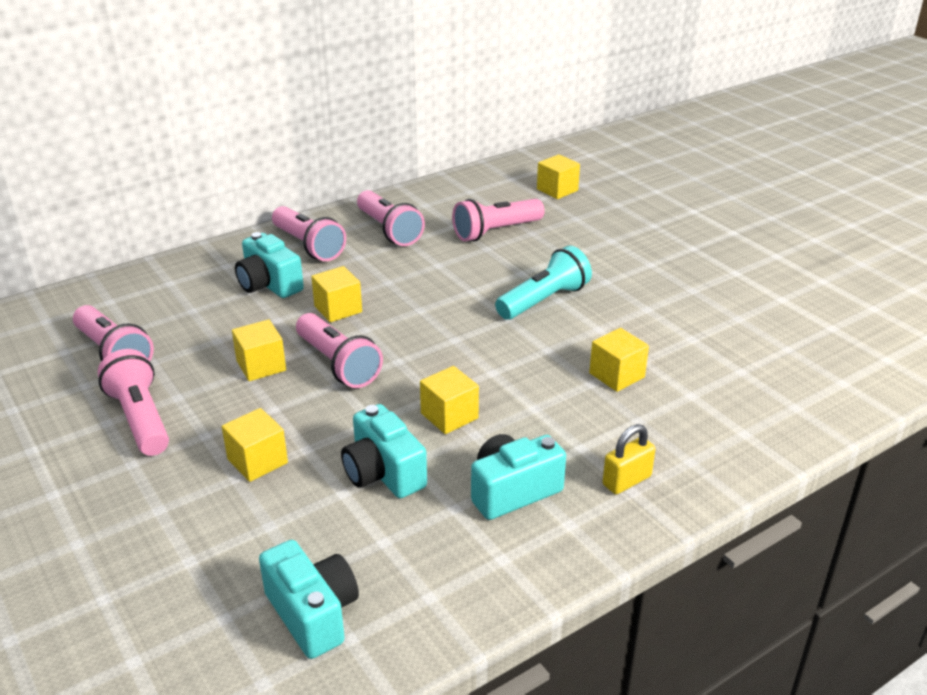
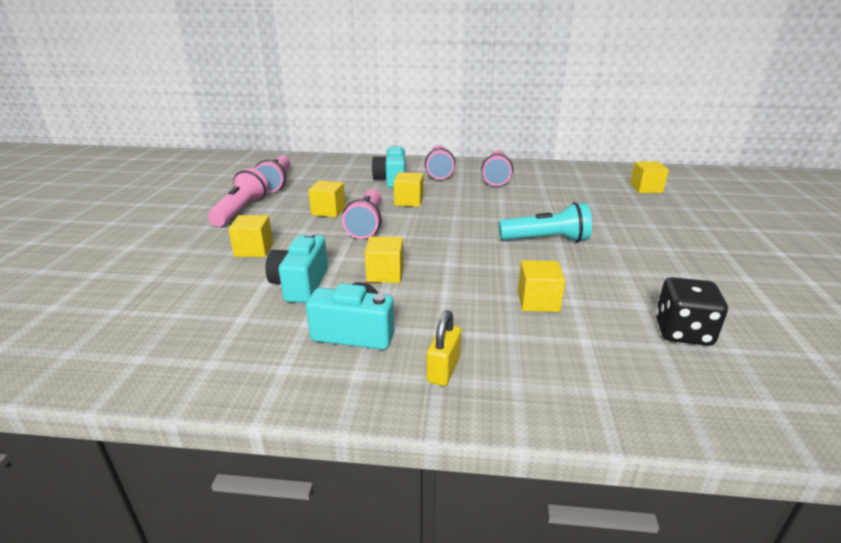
camera: 40 degrees right, 5 degrees down
(313, 614) = (146, 334): turquoise camera -> none
(496, 232) = (566, 196): pink flashlight -> none
(626, 480) = (443, 370): yellow padlock -> yellow padlock turned 75 degrees counterclockwise
(743, 350) = (682, 332): none -> black dice

